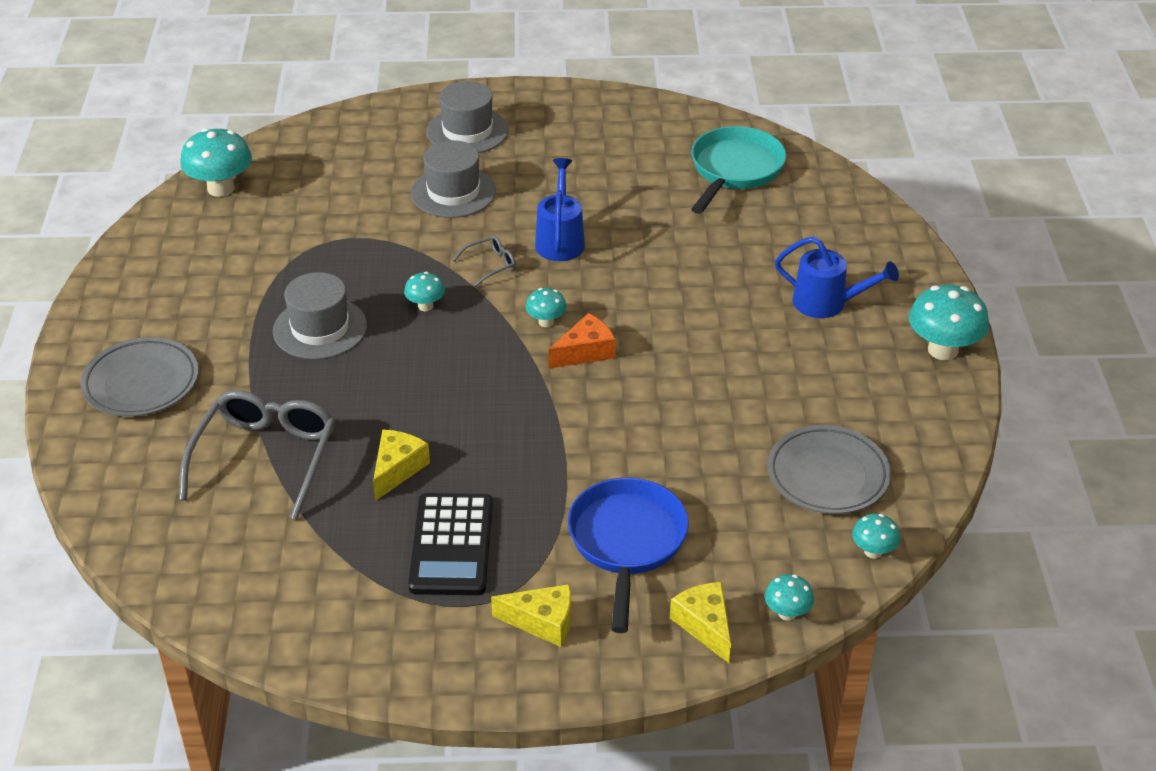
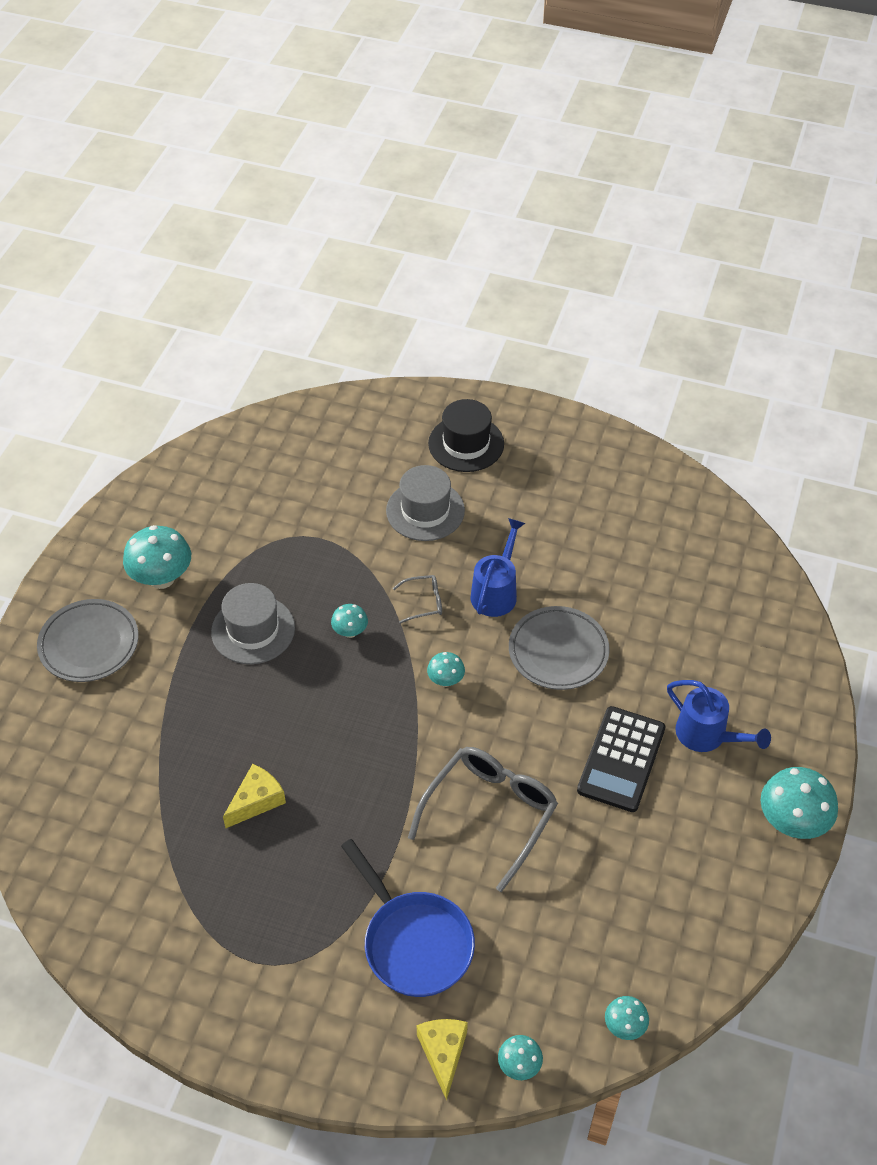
camera: 20 degrees right, 10 degrees up
(221, 188) = (231, 452): turquoise mushroom -> turquoise mushroom (162, 578)
(266, 457) = (156, 754): grey glasses -> grey glasses (490, 813)
(451, 545) = (268, 895): black calculator -> black calculator (621, 759)
(467, 131) = (466, 444): grey hat -> black hat
(542, 622) = (310, 1001): yellow cheese -> none
(585, 352) = (466, 724): orange cheese -> none
(626, 542) = (414, 942): blue pan -> blue pan turned 120 degrees clockwise
(734, 170) = (689, 555): turquoise pan -> none
(827, 475) = (621, 929): grey plate -> grey plate (558, 651)

